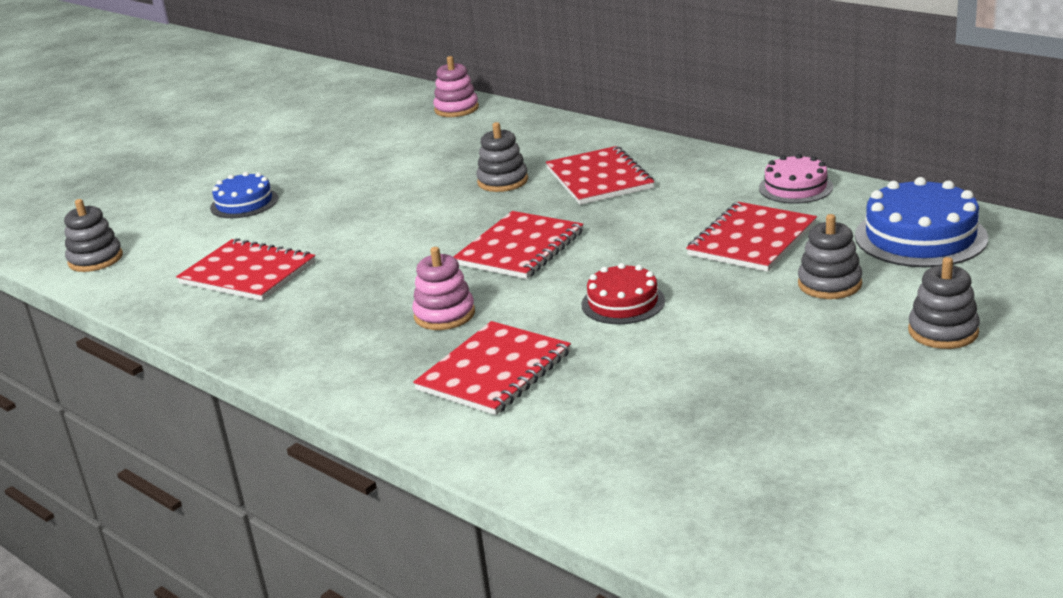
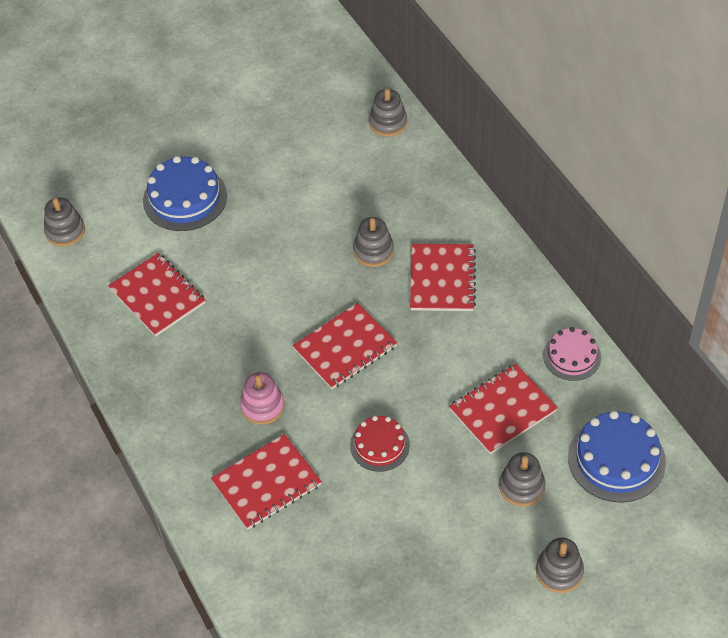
camera: 20 degrees right, 25 degrees up
(244, 203) = (185, 198): blue cake -> blue cake, size x1.60
(456, 109) = (388, 123): pink stacking toy -> grey stacking toy

